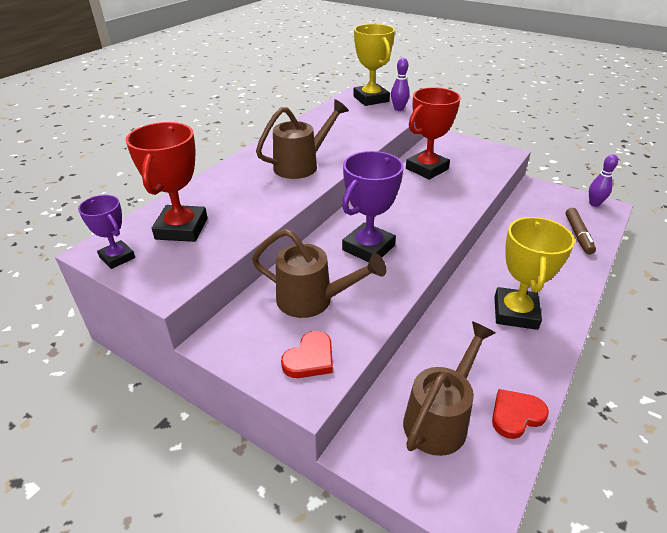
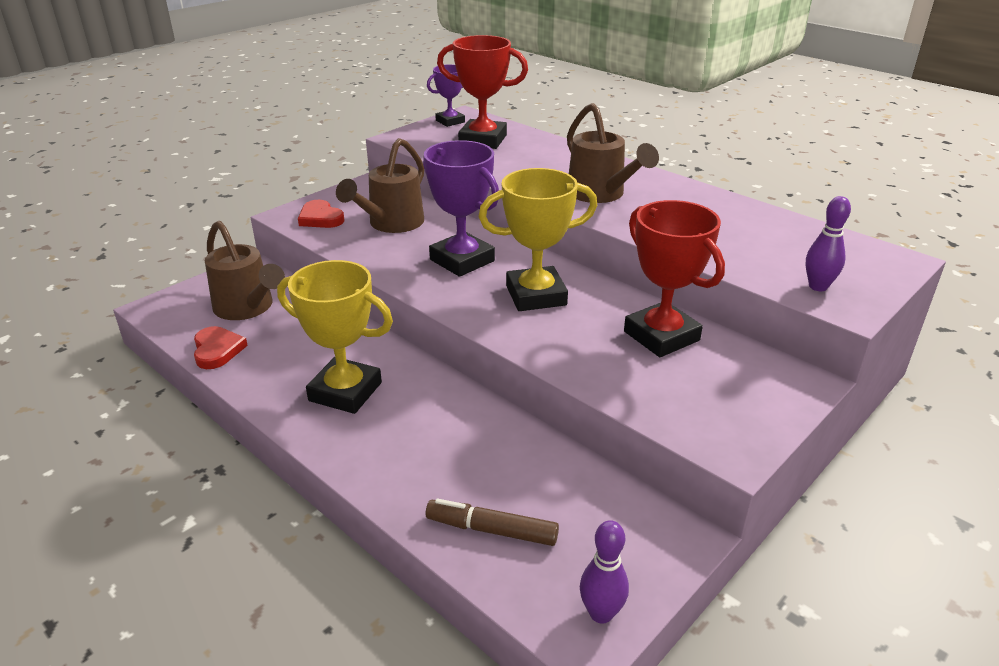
camera: 100 degrees right, 5 degrees down
(371, 99) = (861, 265): yellow trophy -> yellow trophy (536, 295)

